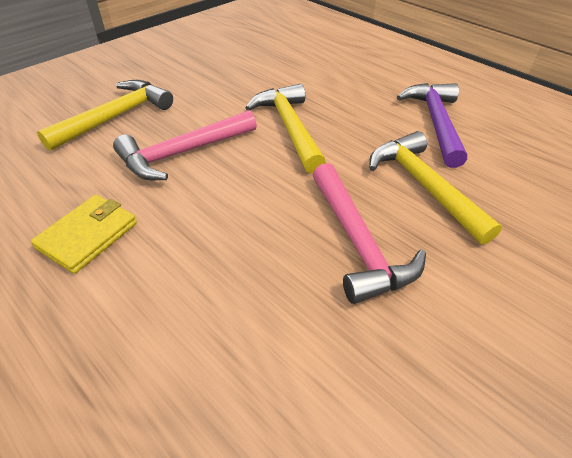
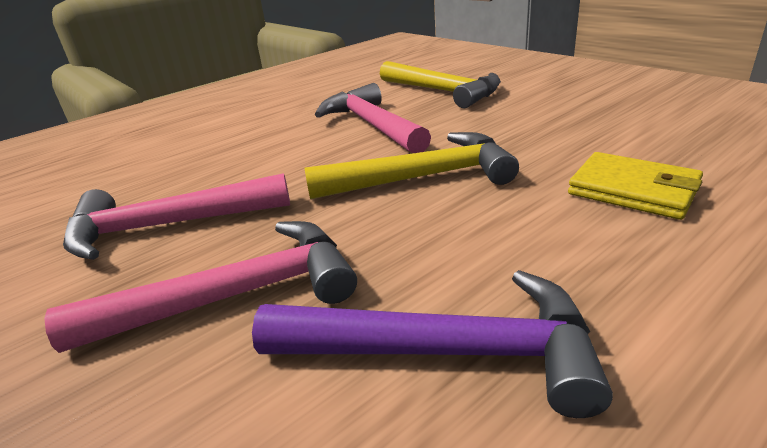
camera: 100 degrees right, 15 degrees down
(88, 236) = (270, 109): yellow wallet -> yellow wallet (633, 190)
(423, 186) = (236, 295): yellow hammer -> pink hammer

